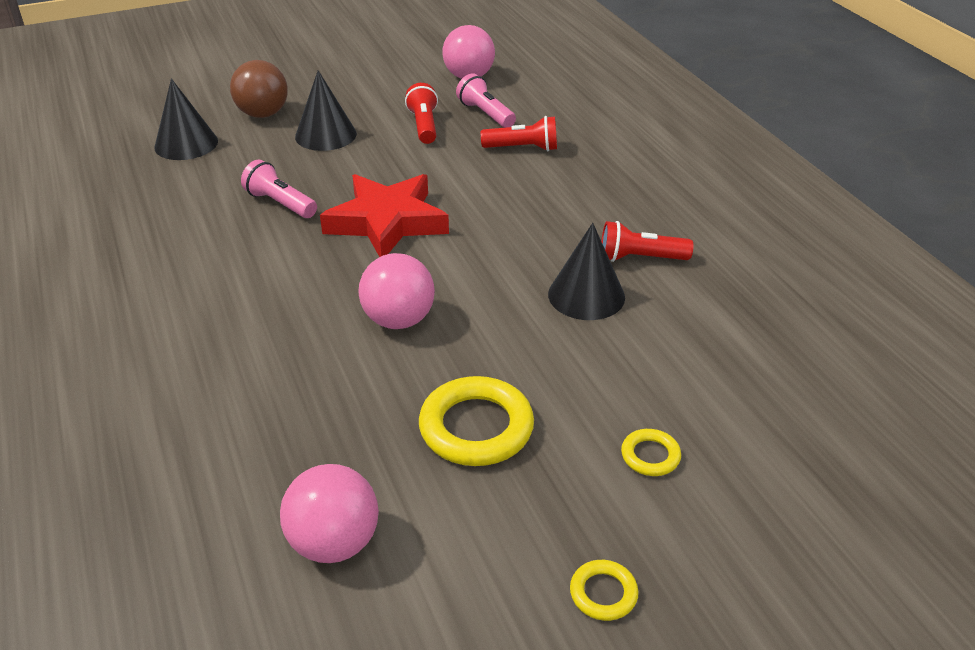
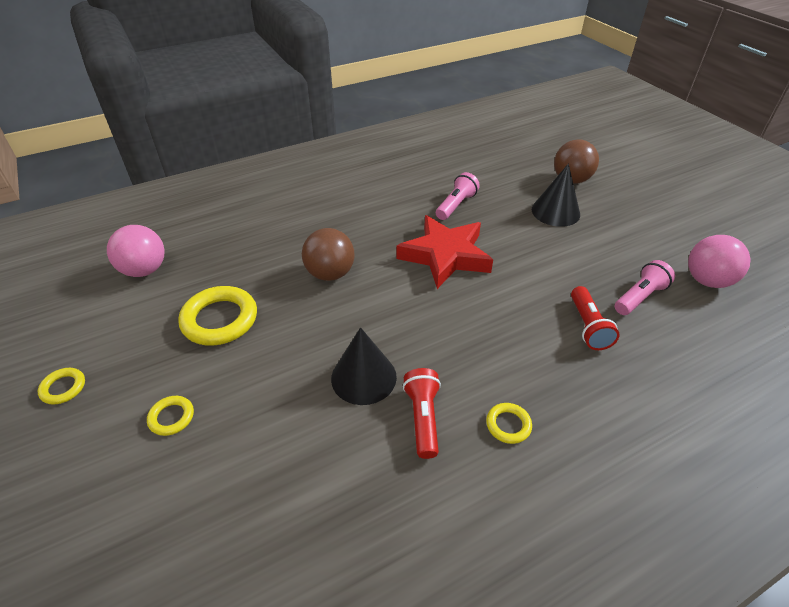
camera: 85 degrees right, 5 degrees up
(186, 144) = (516, 157): black cone -> none
(398, 320) = (330, 274): pink ball -> brown ball
(424, 126) = (596, 260): red flashlight -> none
(645, 210) = (508, 425): none -> yellow ring

